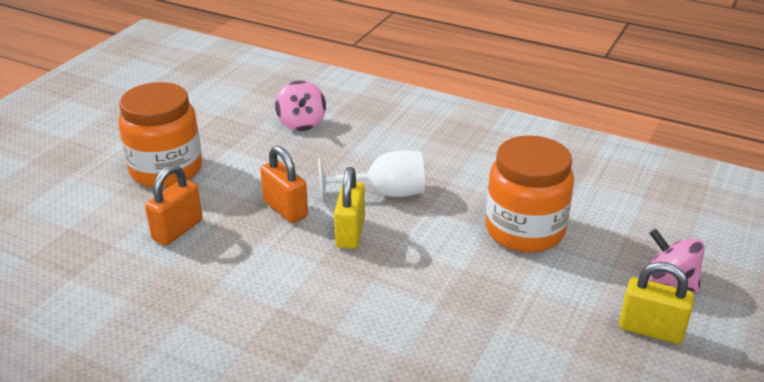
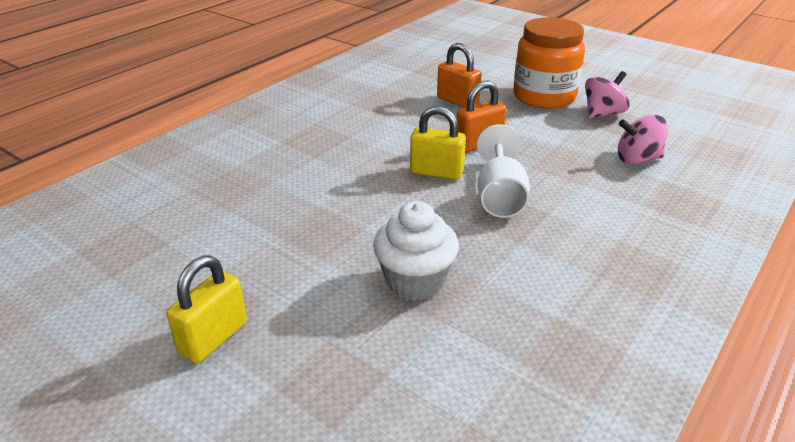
camera: 100 degrees right, 0 degrees up
(525, 230) = (415, 281): orange jar -> white cupcake
(670, 281) = (280, 385): pink spinning top -> pink spinning top (602, 113)

